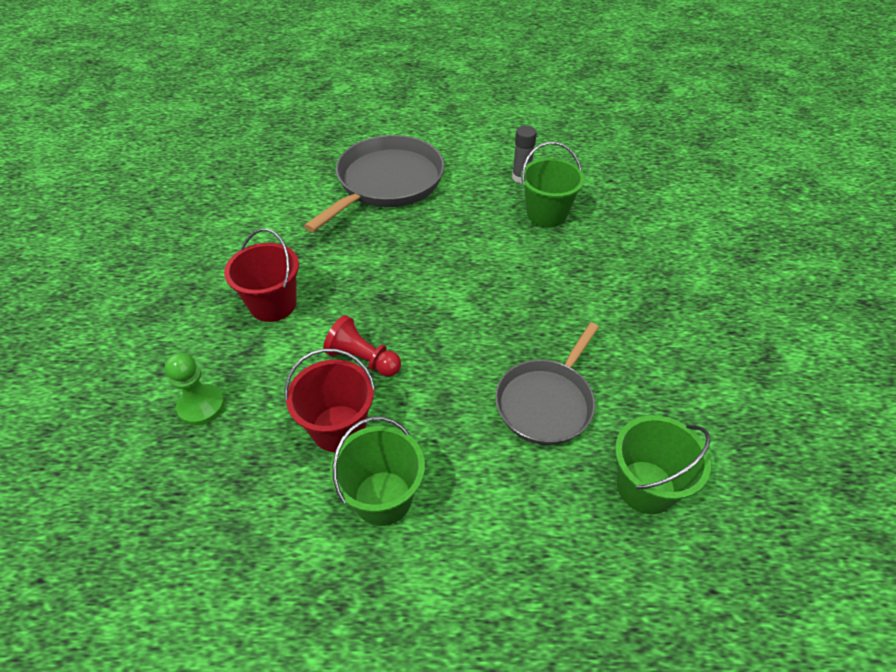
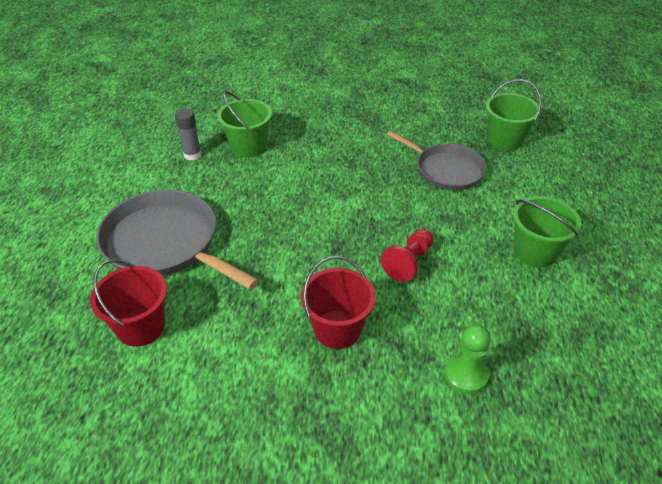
camera: 85 degrees left, 5 degrees down
(338, 428) = (479, 277): red bucket -> red bucket (141, 327)

